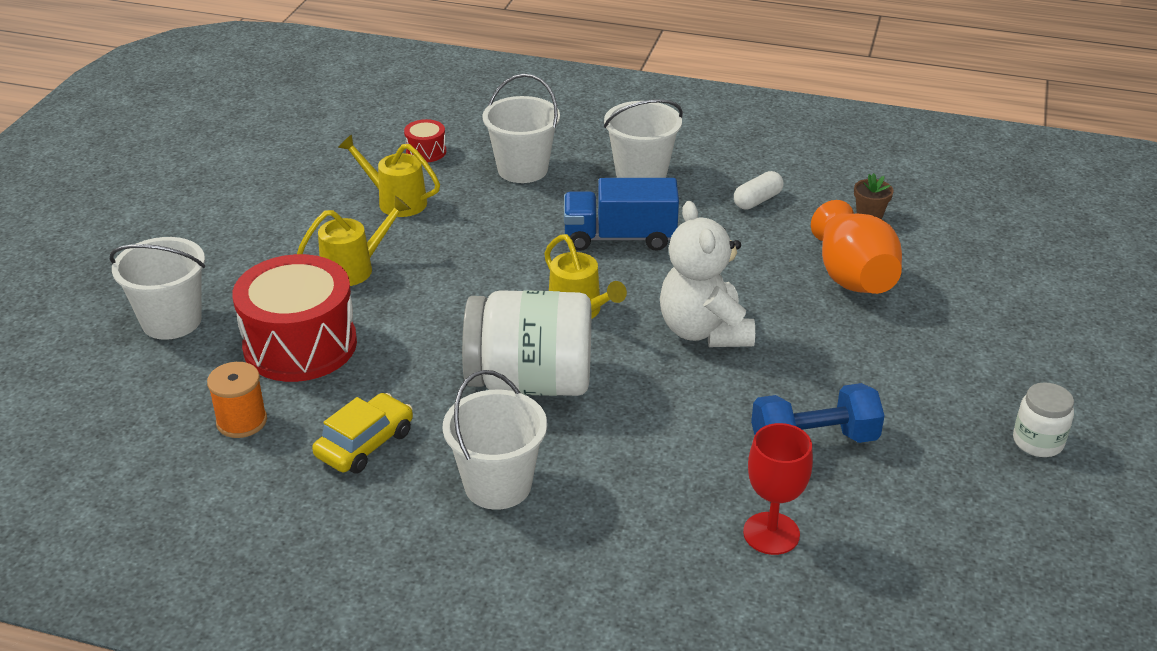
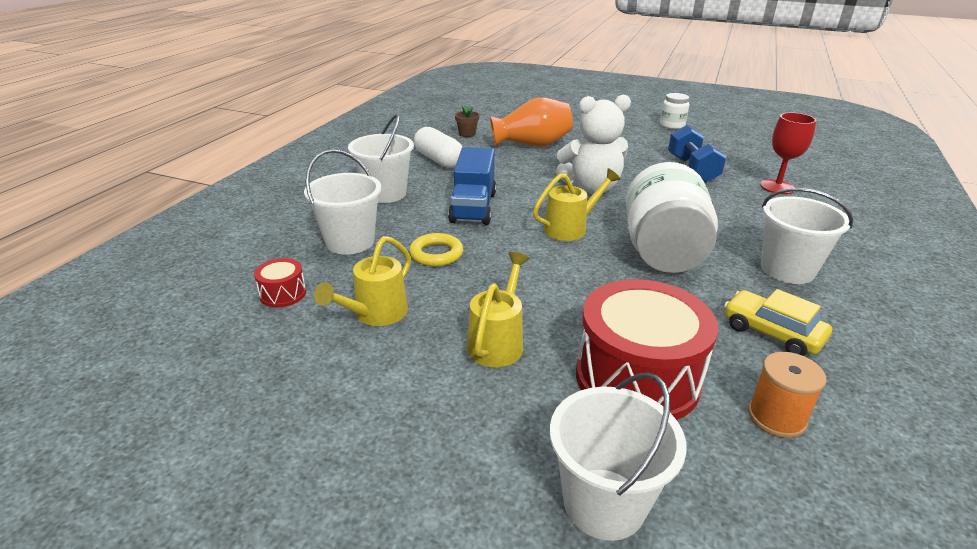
camera: 85 degrees left, 5 degrees down
(355, 268) = (498, 341): yellow watering can -> yellow watering can turned 45 degrees clockwise
(504, 222) = (436, 254): none -> yellow ring
(757, 200) = (438, 160): white capsule -> white capsule, size x1.57

